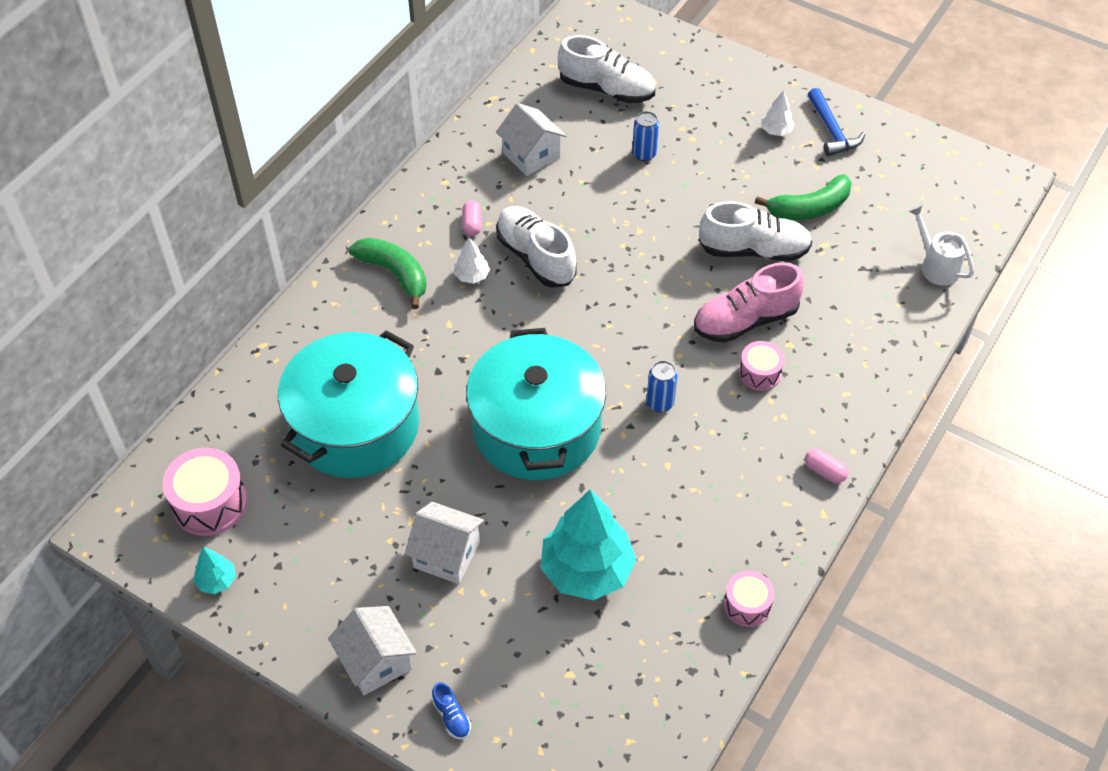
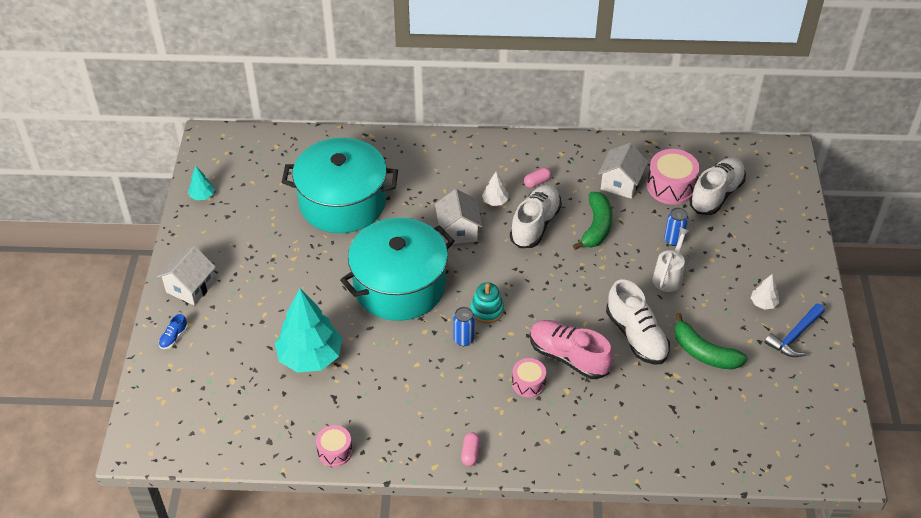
camera: 60 degrees right, 5 degrees down
(210, 503) = (249, 168): pink drum -> pink drum (671, 186)
(394, 274) = (468, 165): green banana -> green banana (596, 227)
(447, 555) = (280, 285): white house -> white house (458, 231)
(606, 89) = (716, 194): white shoe -> white shoe turned 135 degrees counterclockwise
(631, 361) = (487, 310): none -> turquoise stacking toy
(935, 266) = (712, 452): white watering can -> white watering can (669, 276)

